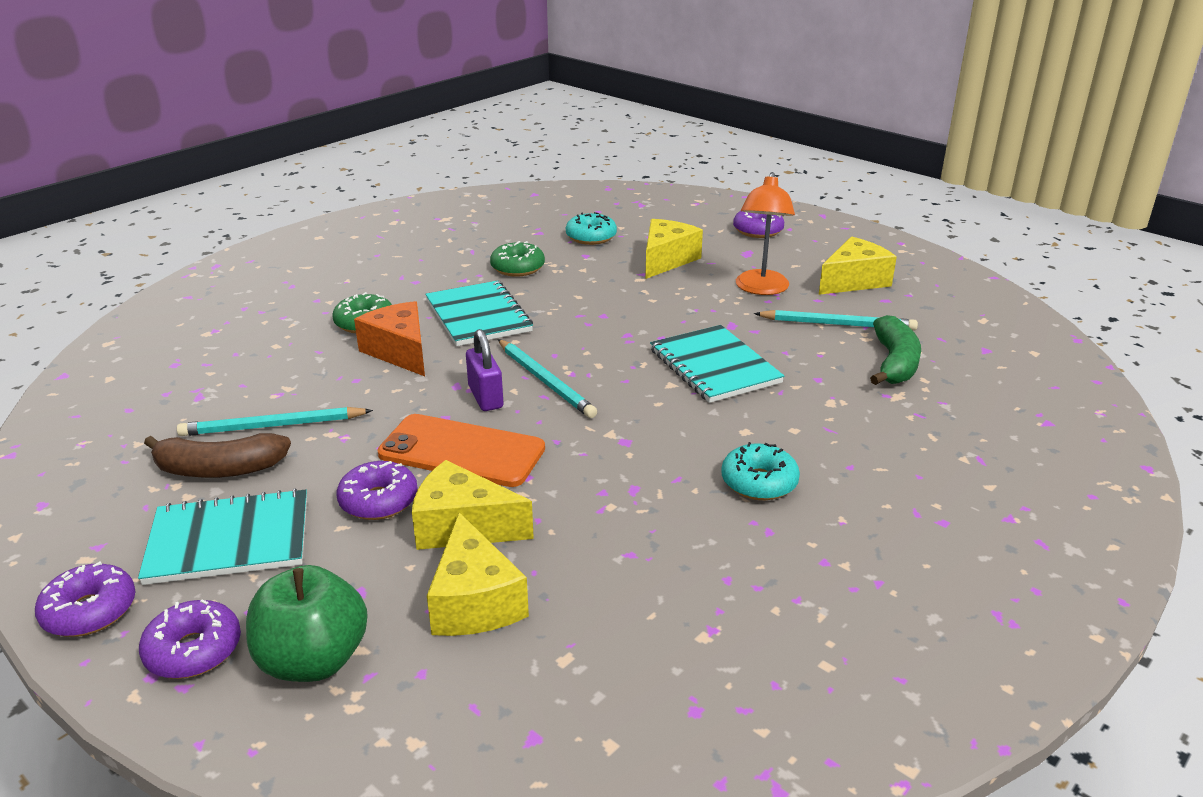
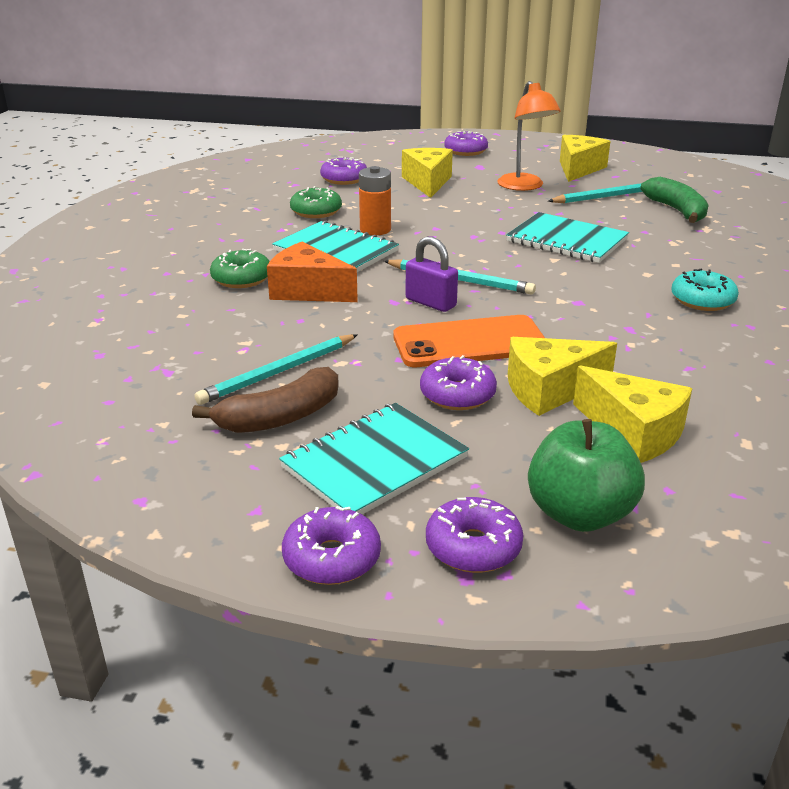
camera: 30 degrees left, 0 degrees up
(544, 302) = (375, 229): none -> orange battery
(591, 237) = (344, 179): turquoise donut -> purple donut

